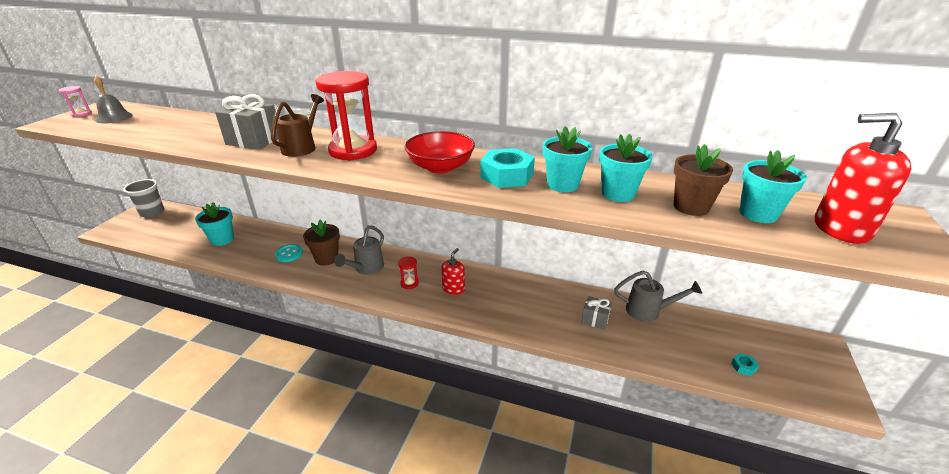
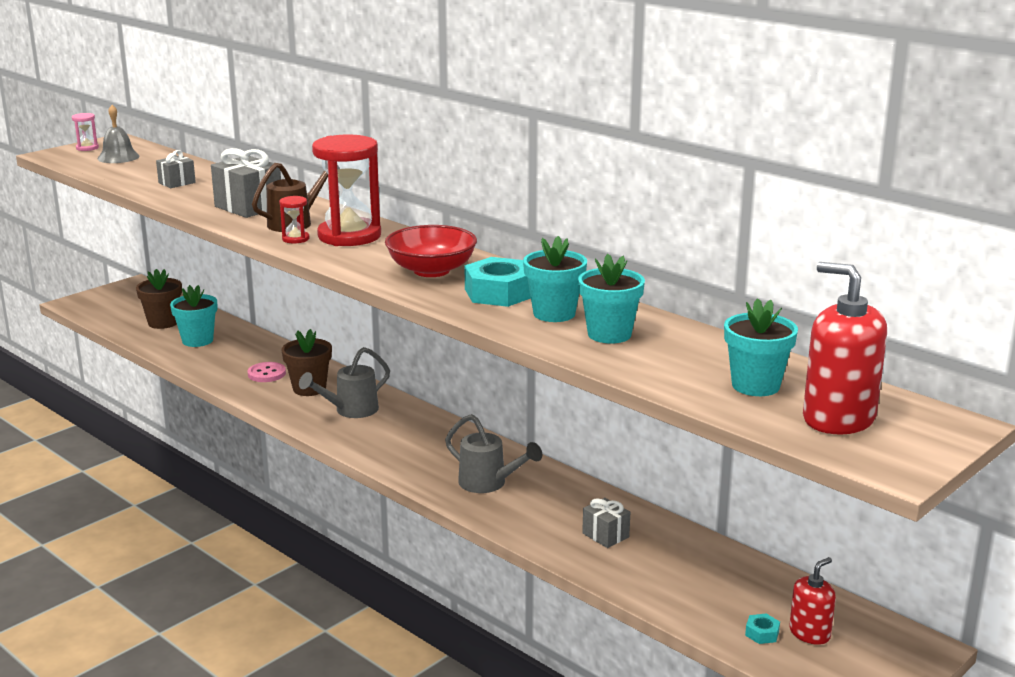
camera: 25 degrees right, 10 degrees down
(152, 212) = (133, 293): grey cup -> none
(179, 130) = (177, 183): none -> grey gift
(289, 254) = (266, 374): turquoise button -> pink button
(409, 283) = (392, 439): red hourglass -> red hourglass (295, 239)
(453, 289) = (445, 458): red soap dispenser -> red soap dispenser (809, 633)
(648, 311) = (696, 546): grey watering can -> grey watering can (489, 484)
(691, 207) = (680, 363): brown flower pot -> brown flower pot (163, 323)

